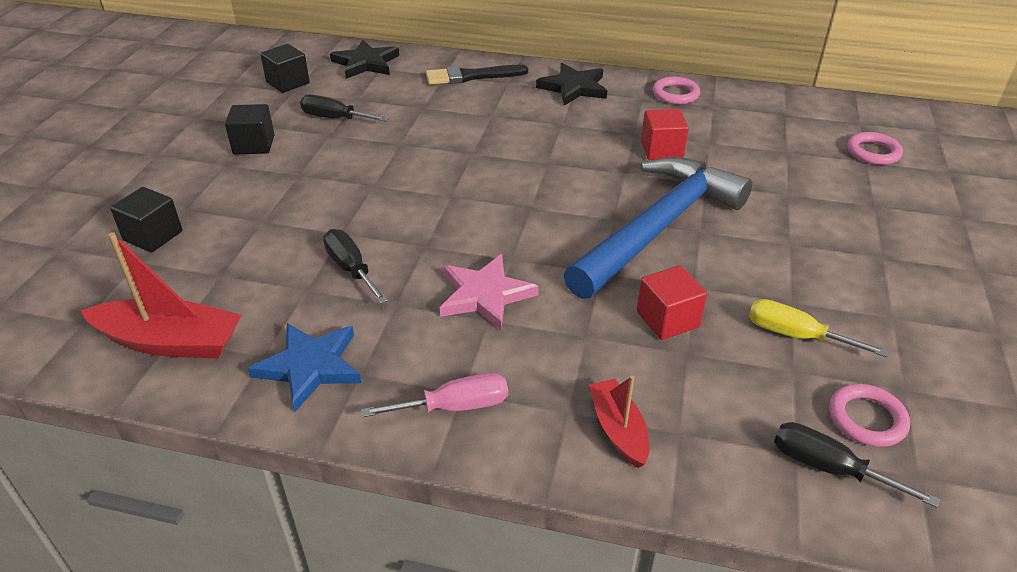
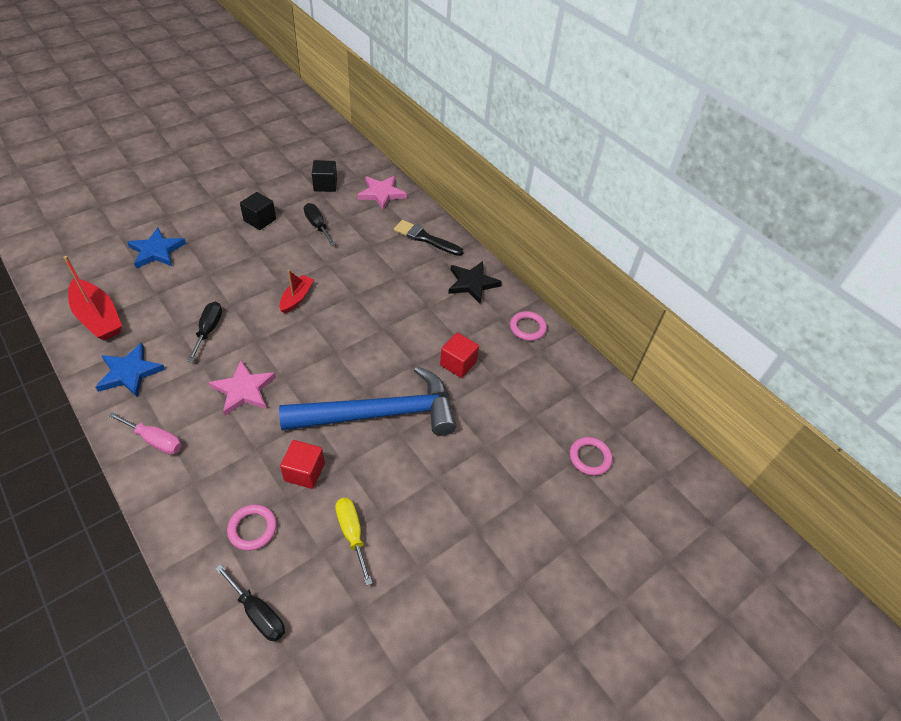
camera: 35 degrees right, 10 degrees up
(153, 236) = (156, 251): black cube -> blue star
(366, 63) = (381, 193): black star -> pink star
(618, 429) = (201, 510): red boat -> red boat (297, 298)
(828, 468) = (258, 613): black screwdriver -> black screwdriver turned 150 degrees clockwise
(867, 419) = (314, 607): pink ring -> pink ring (252, 529)

